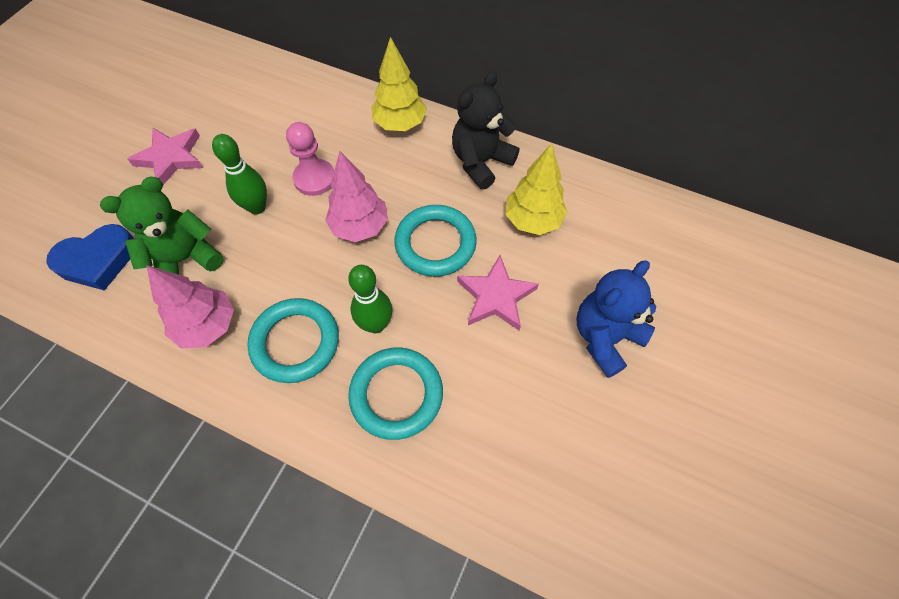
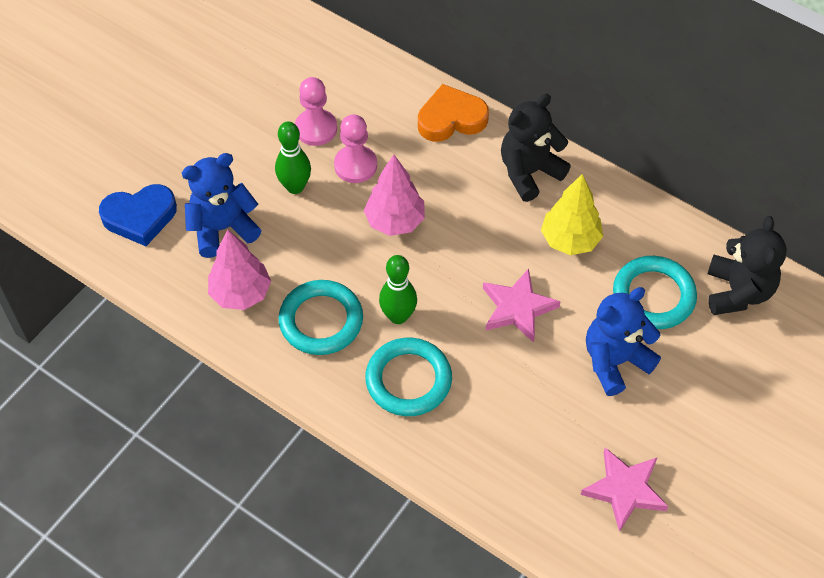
camera: 10 degrees right, 5 degrees down
(171, 158) = (212, 123): pink star -> pink star (625, 490)
(185, 259) = (222, 228): green teddy bear -> blue teddy bear
(273, 150) = (316, 129): none -> pink pawn
(400, 124) = (451, 119): yellow tree -> orange heart
(435, 243) = (467, 249): turquoise ring -> turquoise ring (653, 296)
(703, 247) = (738, 292): none -> black teddy bear

